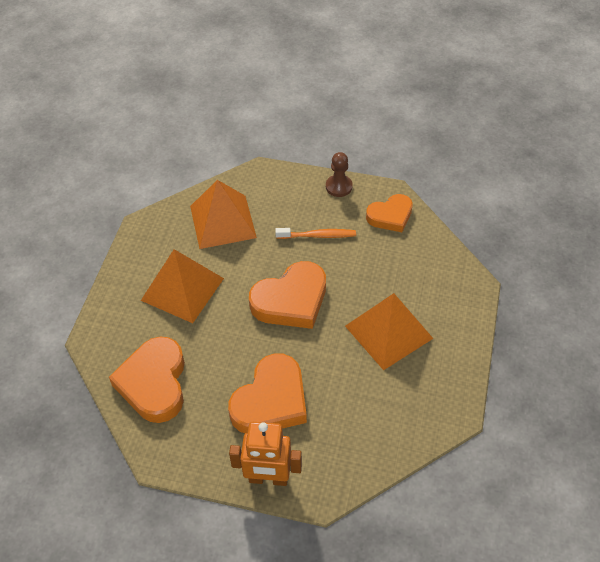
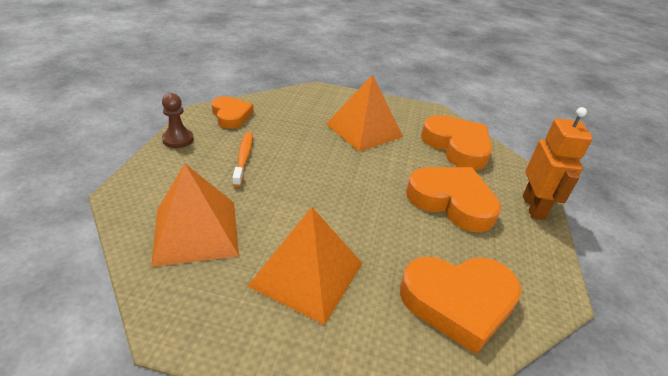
camera: 95 degrees left, 15 degrees down
(291, 300) = (329, 181): orange heart -> orange heart (457, 146)

